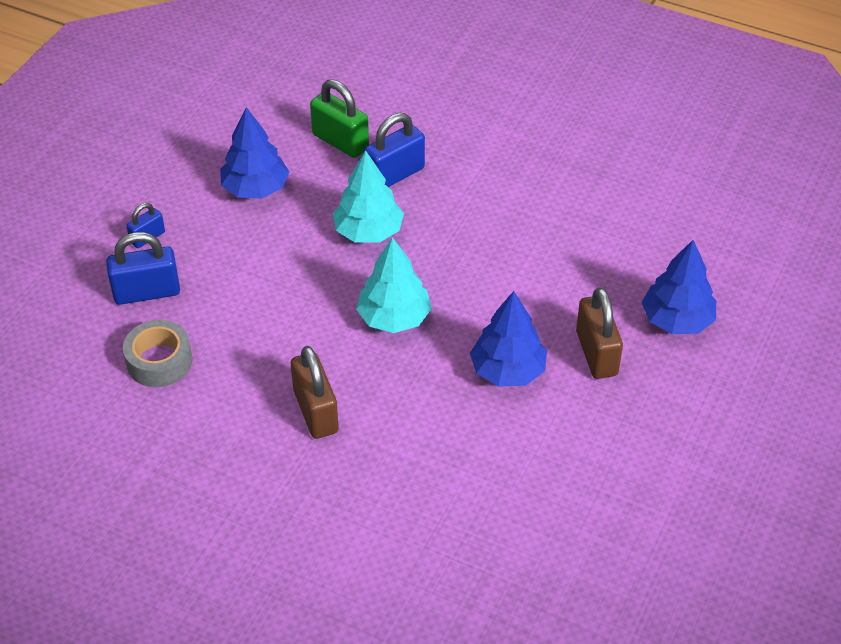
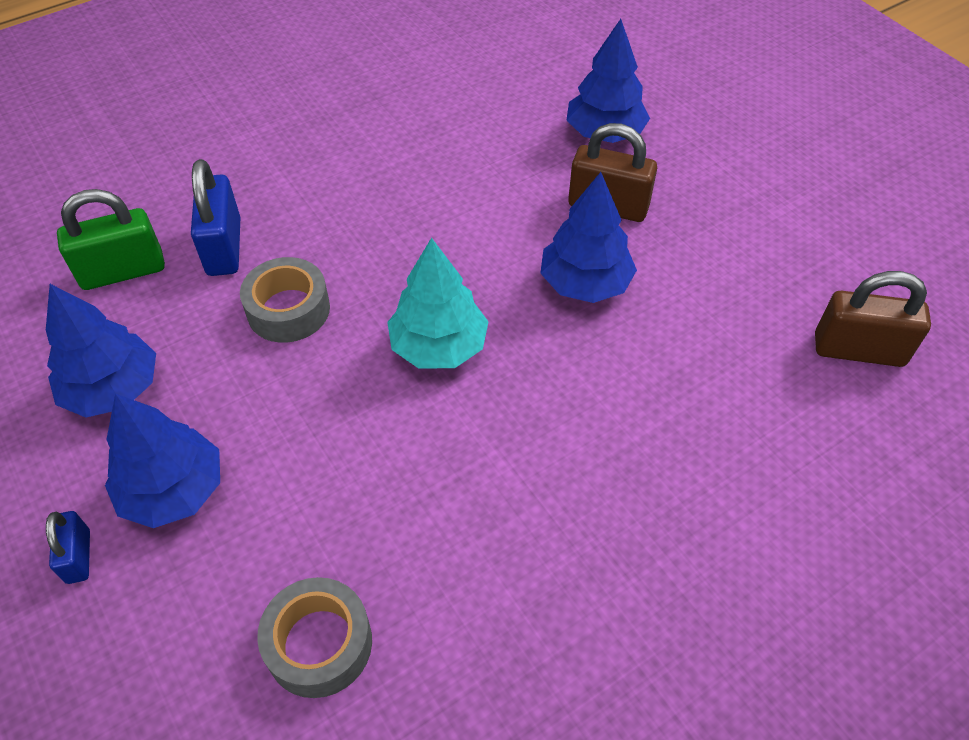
camera: 60 degrees left, 5 degrees up
(147, 292) = (179, 603): blue padlock -> none
(209, 252) = (173, 490): none -> blue tree
(316, 411) = (530, 490): brown padlock -> brown padlock (858, 350)
(368, 231) = (288, 309): turquoise tree -> grey tape

